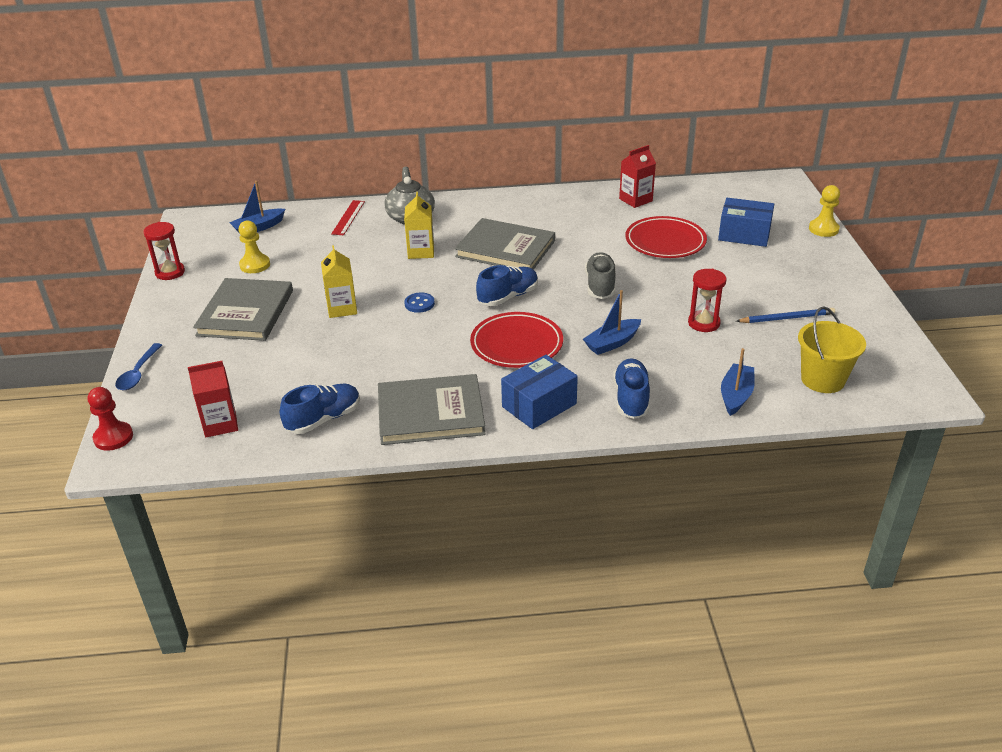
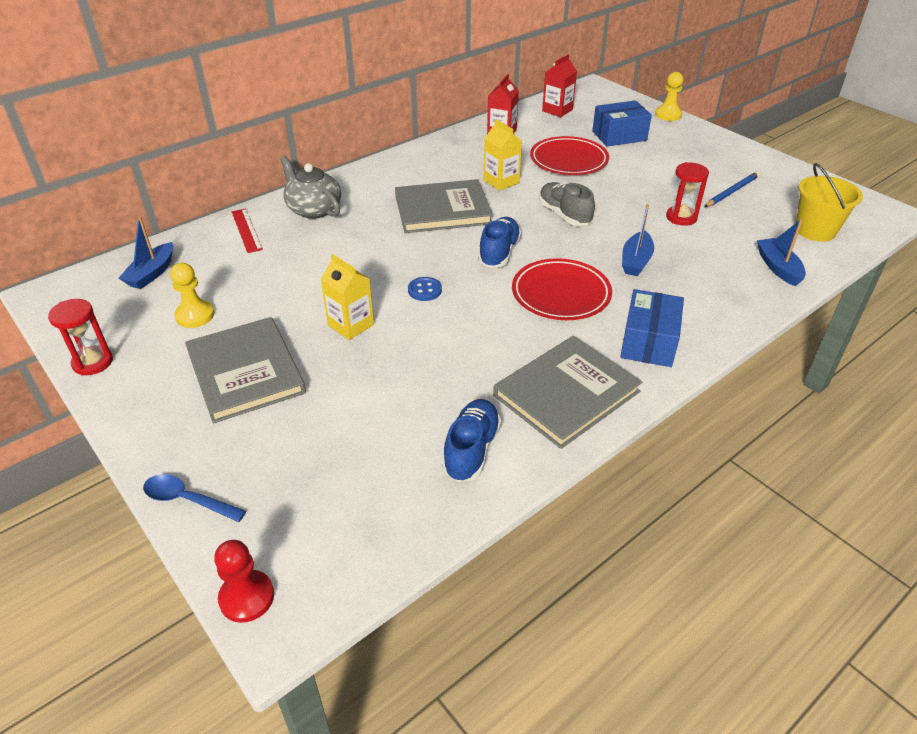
camera: 35 degrees left, 5 degrees up
(138, 373) = (188, 500): blue spoon -> blue spoon turned 135 degrees clockwise
(220, 424) = (364, 512): red carton -> red carton (557, 110)
(421, 251) = (364, 239): yellow carton -> yellow carton (501, 181)
(631, 399) = (710, 303): blue shoe -> none

